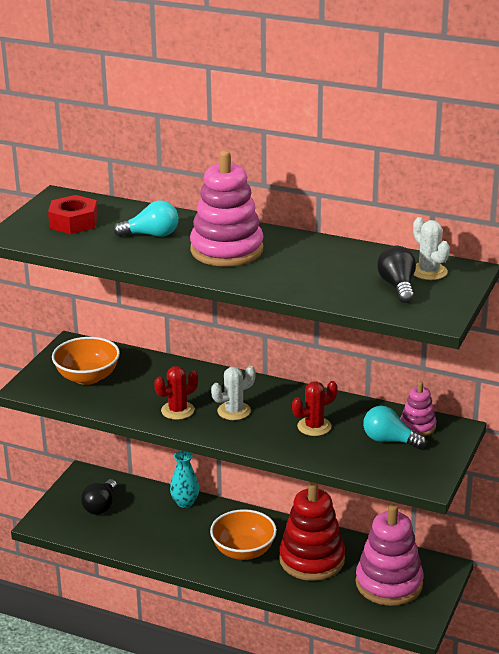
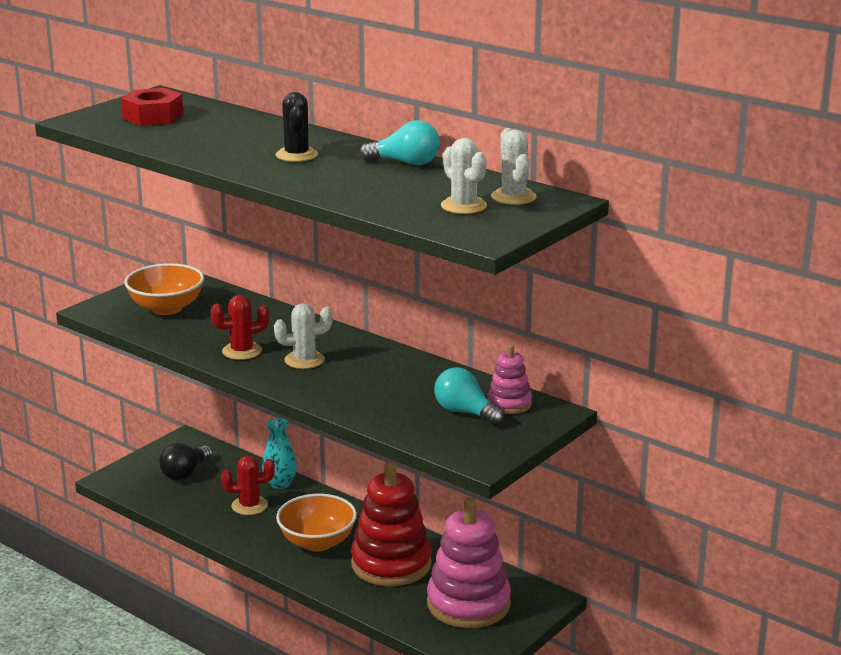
camera: 15 degrees right, 5 degrees down
(151, 235) = (226, 134): turquoise light bulb -> turquoise light bulb (405, 163)
(227, 250) = (296, 155): pink stacking toy -> black cactus
(314, 426) = (386, 387): red cactus -> red cactus (249, 506)
(398, 286) = (463, 206): black light bulb -> white cactus

